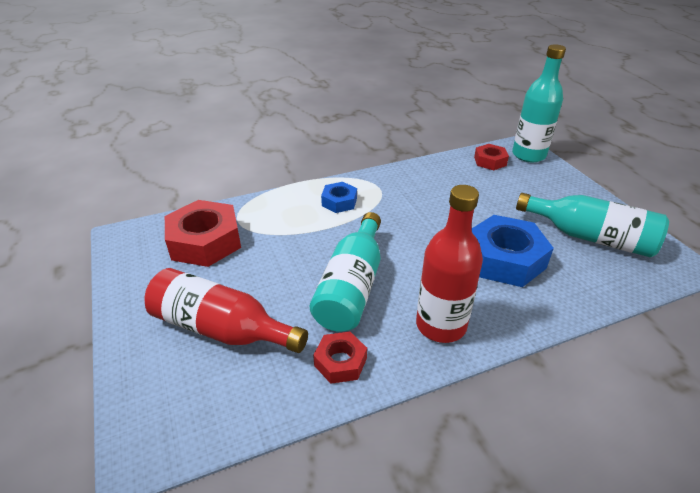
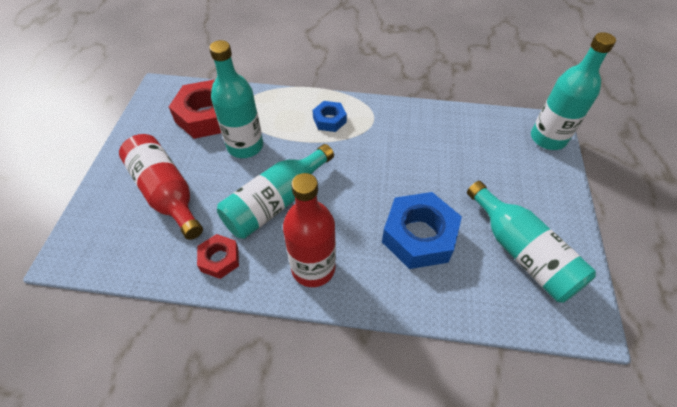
camera: 30 degrees right, 15 degrees up
(273, 252) = (245, 146): none -> turquoise bottle
(490, 161) = (500, 130): red nut -> none

